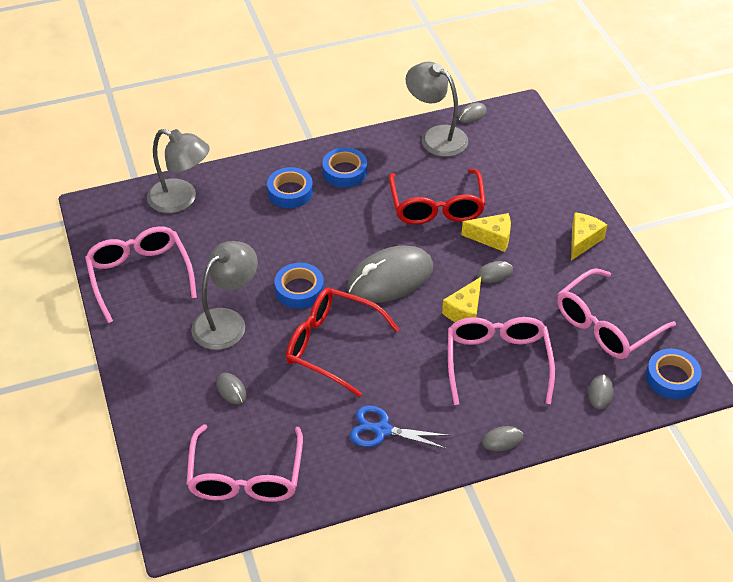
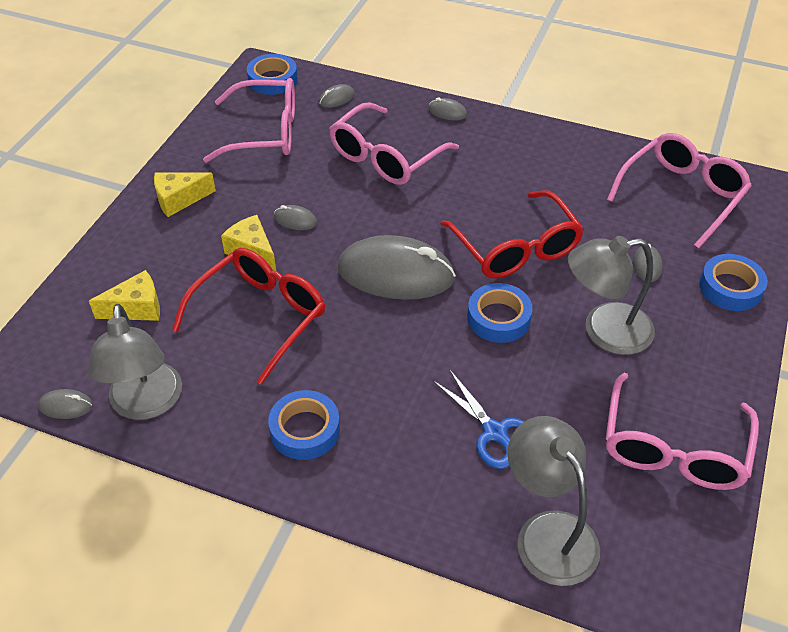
camera: 140 degrees left, 0 degrees up
(290, 192) = (398, 446): blue tape -> blue tape (730, 288)
(382, 430) = (535, 165): blue scissors -> blue scissors (495, 432)
(465, 311) = (362, 207): yellow cheese -> yellow cheese (136, 308)

